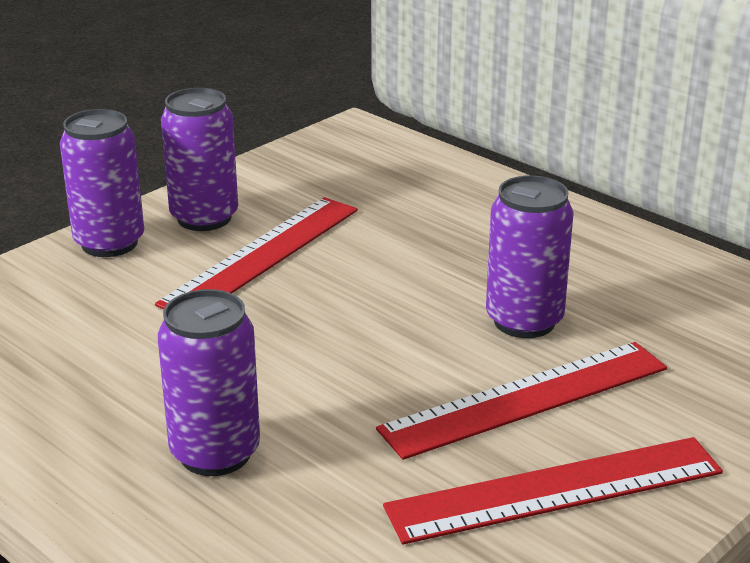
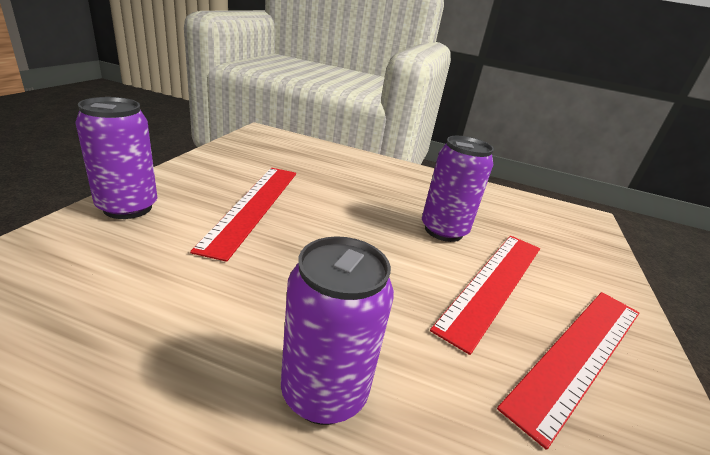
camera: 30 degrees left, 0 degrees up
(204, 218) = (196, 185): purple can -> none

